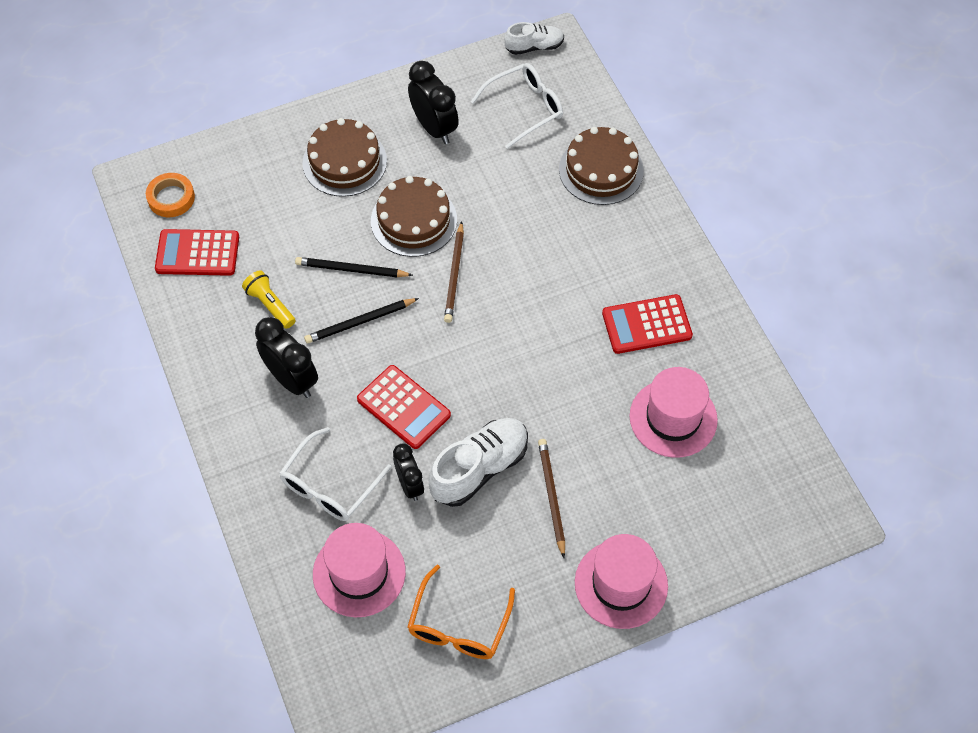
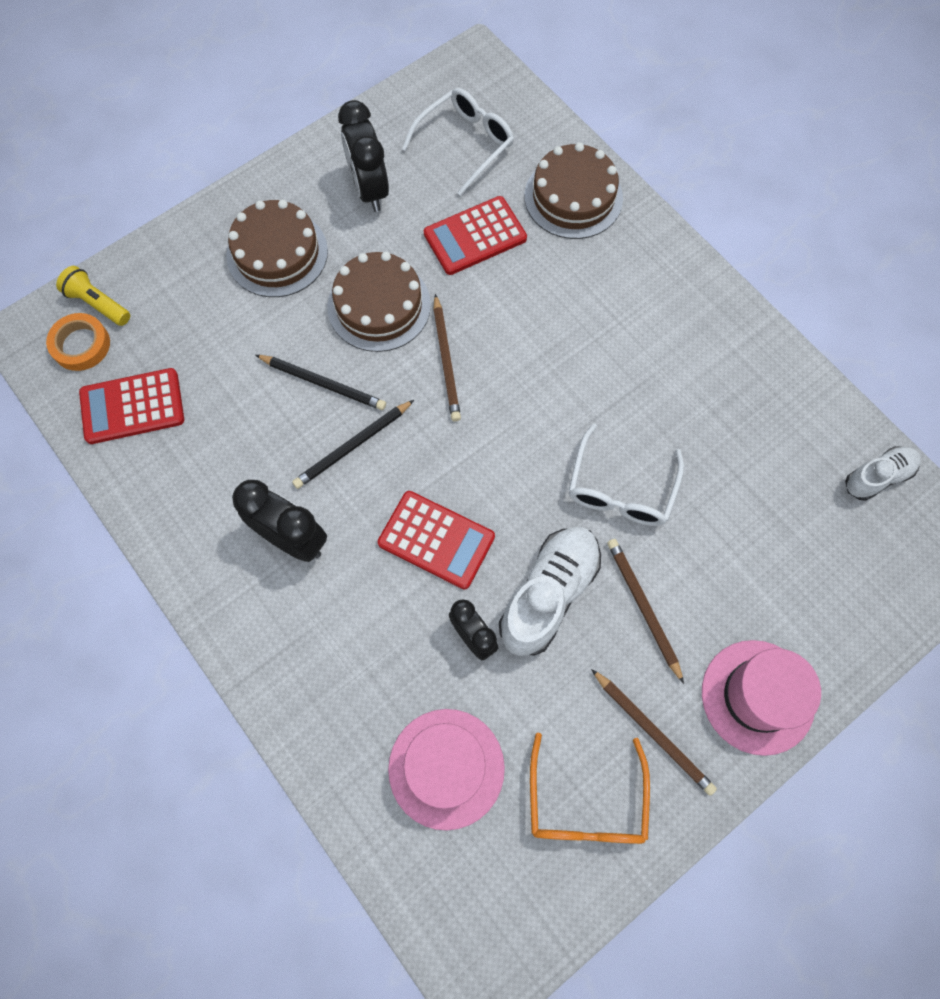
camera: 15 degrees left, 10 degrees up
(270, 305) = (239, 450): yellow flashlight -> yellow flashlight (98, 303)
(329, 486) = (377, 663): white glasses -> white glasses (620, 489)
(351, 270) = (323, 383): black pencil -> black pencil turned 150 degrees counterclockwise
(434, 128) = (369, 189): black clock -> black clock turned 150 degrees counterclockwise
(528, 589) = (653, 732): none -> brown pencil
(534, 47) = (453, 70): white shoe -> white shoe (877, 477)
(646, 325) = (683, 368): red calculator -> red calculator (475, 236)
(673, 418) = (749, 474): pink hat -> none

